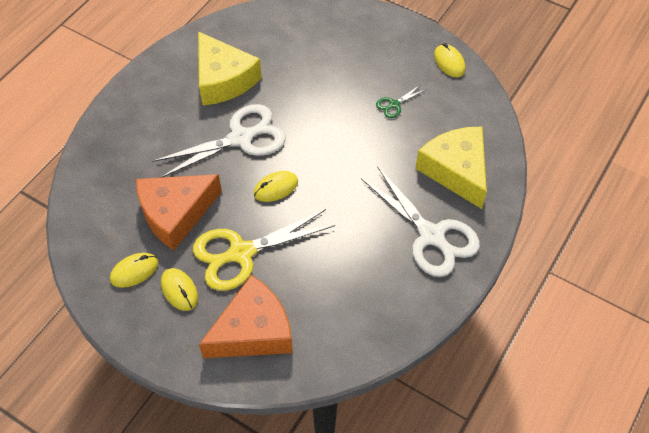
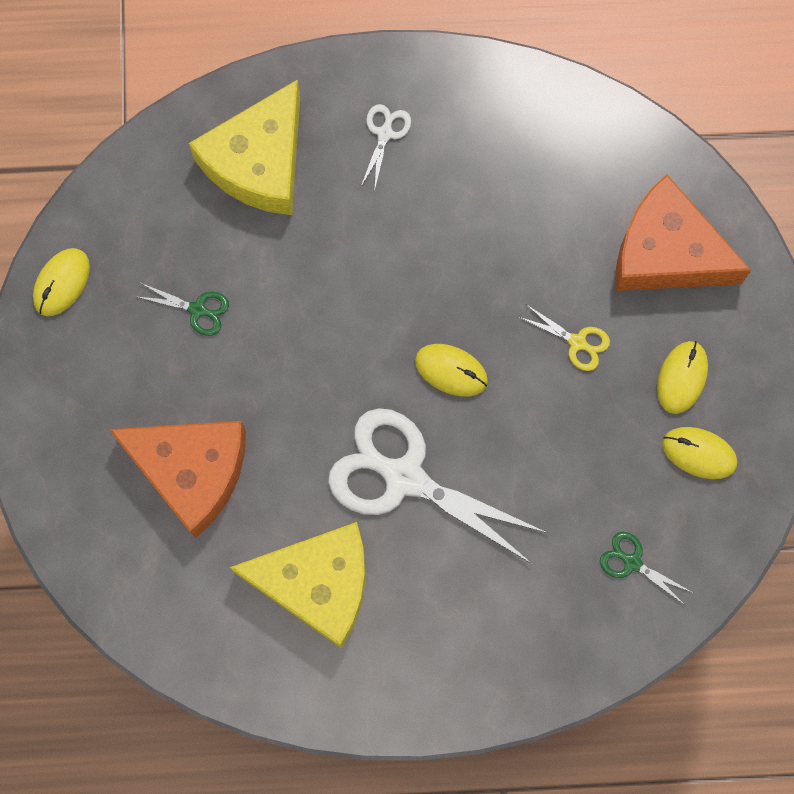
camera: 125 degrees left, 20 degrees up
(112, 205) = (632, 562): none -> green scissors
(175, 214) = (584, 469): orange cheese -> orange cheese (192, 471)
(223, 79) = (317, 583): yellow cheese -> yellow cheese turned 75 degrees clockwise
(241, 253) = (577, 342): yellow scissors -> yellow scissors, size x0.43
(431, 235) = (385, 133): white scissors -> white scissors, size x0.43

